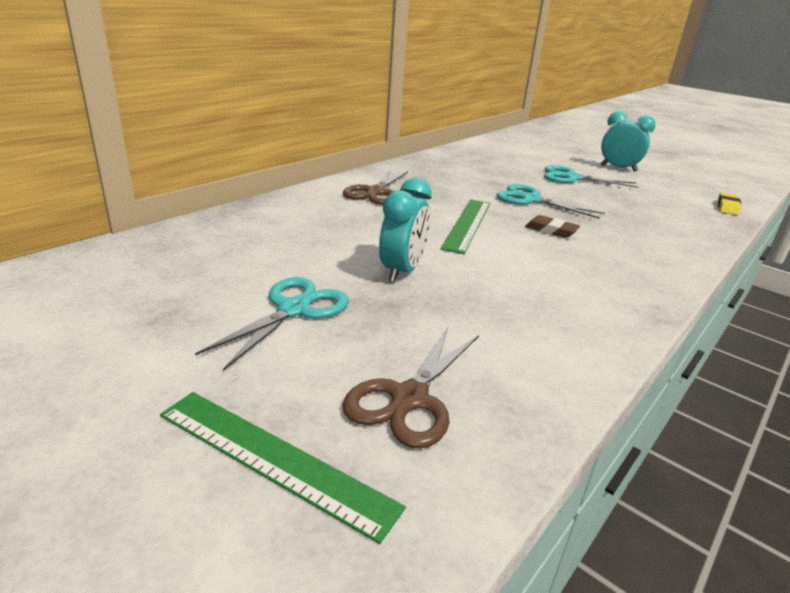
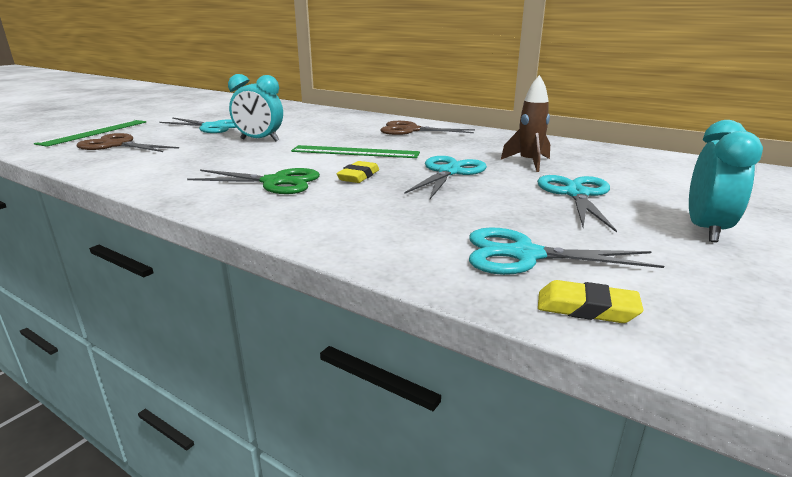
camera: 85 degrees right, 5 degrees down
(501, 174) = (528, 163): none -> brown rocket
(551, 230) = (358, 176): brown eraser -> yellow eraser
(580, 265) = (275, 182): none -> green scissors
(679, 207) = (524, 255): none -> turquoise scissors

